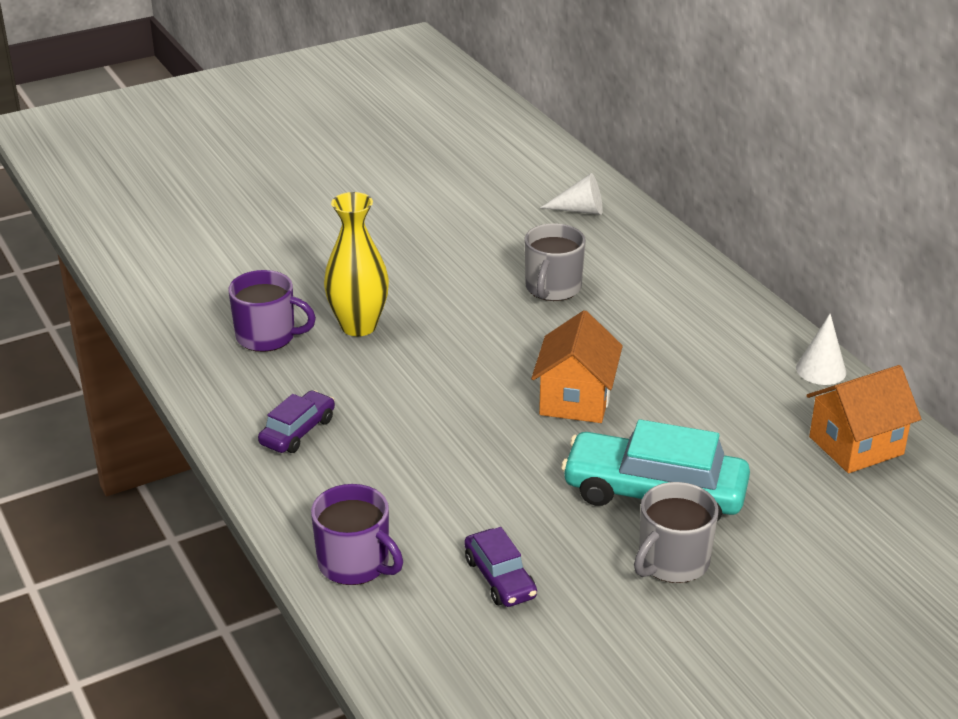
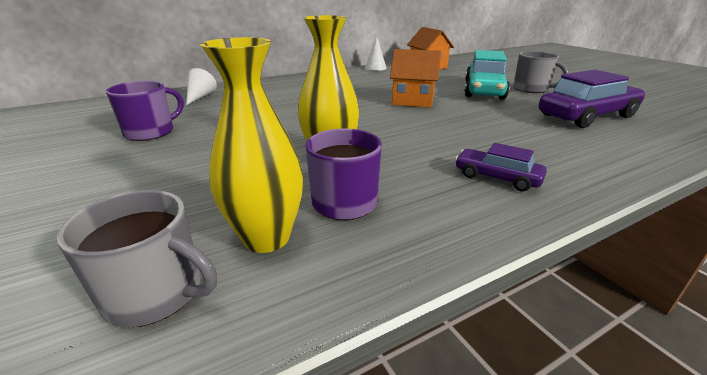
camera: 90 degrees left, 5 degrees down
(223, 303) = (266, 237): none -> yellow vase
(355, 564) = (629, 151): purple mug -> purple mug (151, 132)
(500, 578) = (586, 116): purple car -> purple car, size x1.89
(552, 288) = (293, 103): grey mug -> grey mug (156, 293)

